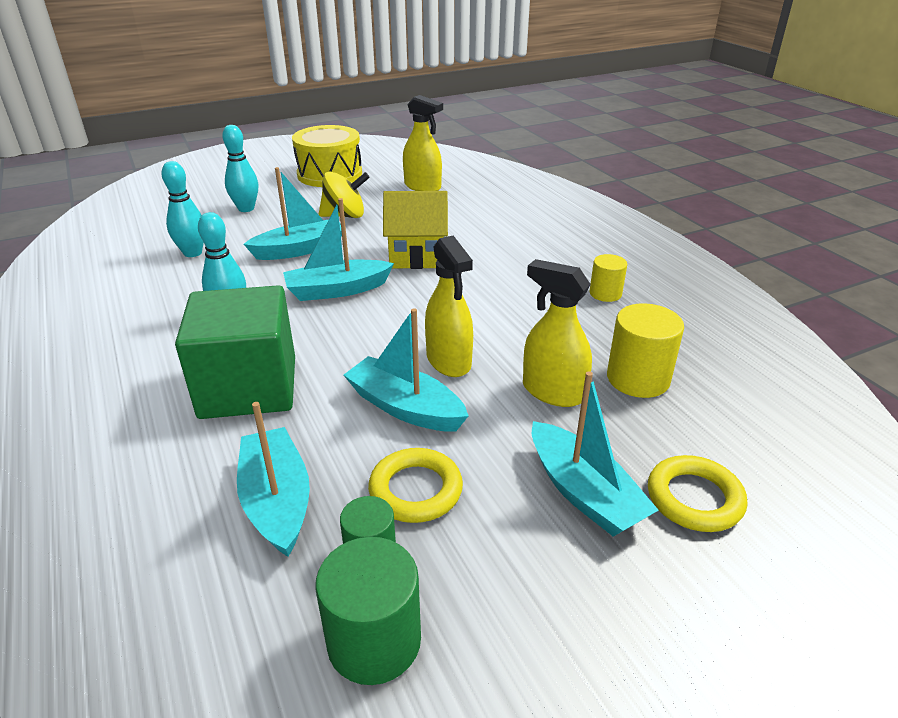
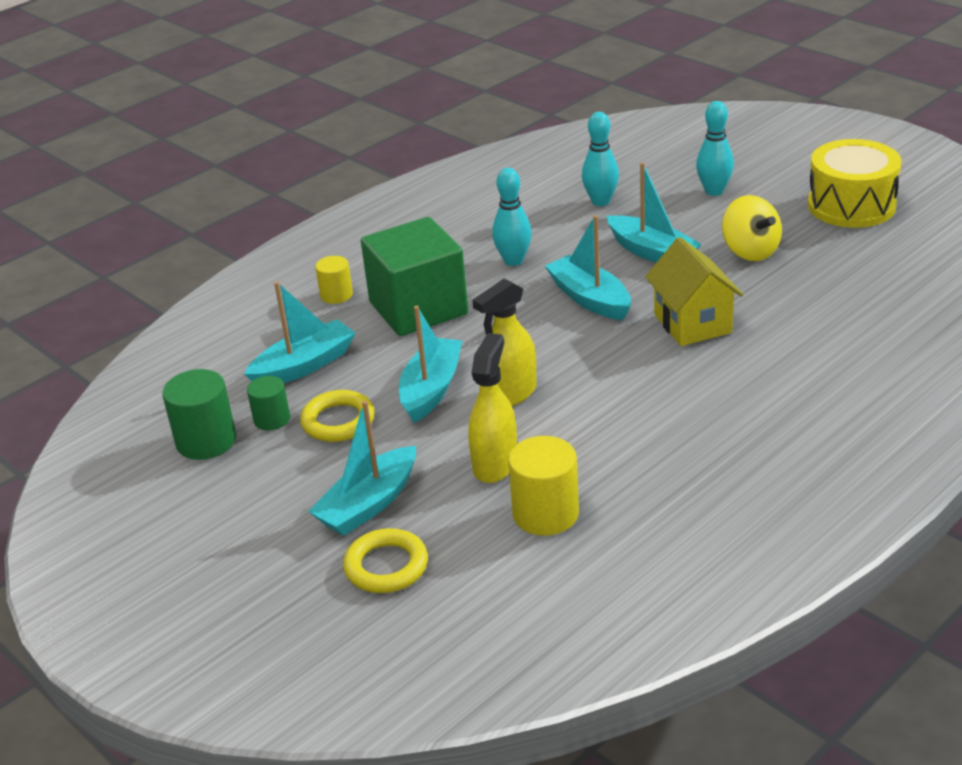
camera: 75 degrees right, 0 degrees up
(423, 187) = (880, 276): yellow spray bottle -> none
(605, 293) = (705, 468): yellow cylinder -> yellow cylinder (336, 295)

